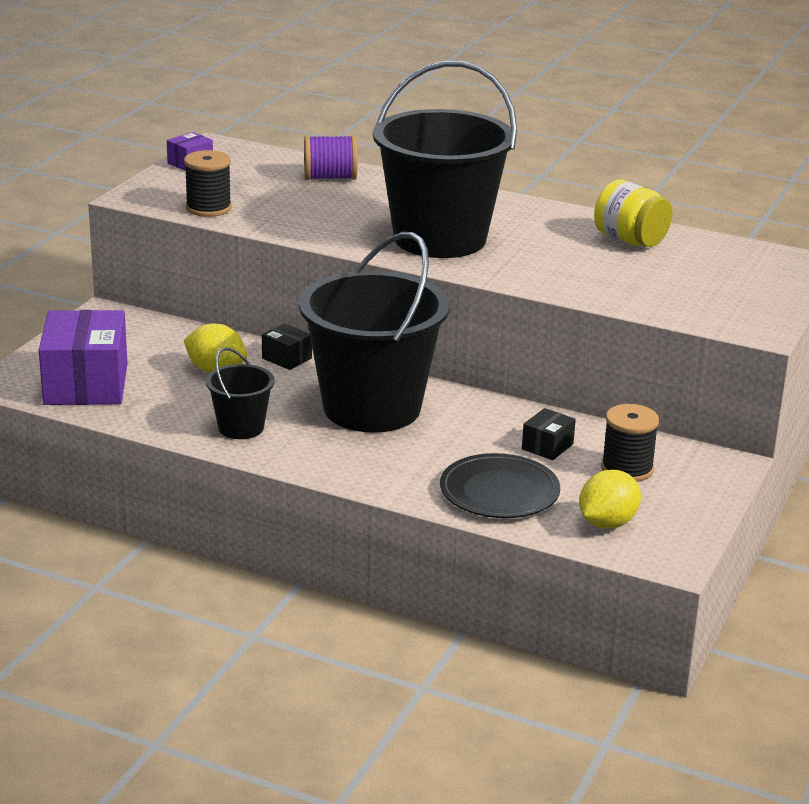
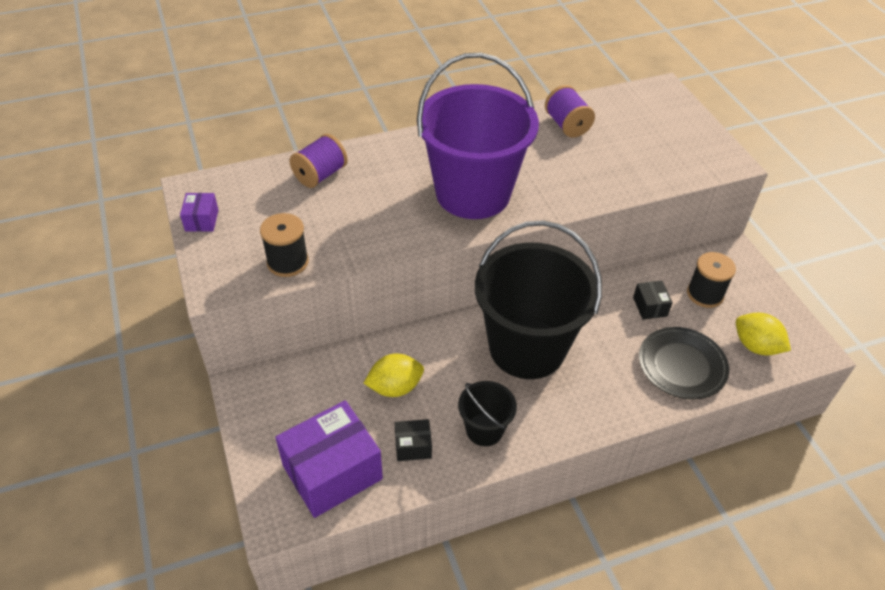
camera: 45 degrees left, 20 degrees up
(86, 384) = (332, 472): purple box -> purple box turned 75 degrees counterclockwise
(286, 358) = (420, 341): black box -> black box (413, 446)
(440, 239) = (473, 193): black bucket -> purple bucket
(607, 523) = (756, 346): yellow lemon -> yellow lemon turned 45 degrees counterclockwise
(630, 240) = (567, 125): yellow jar -> purple spool

